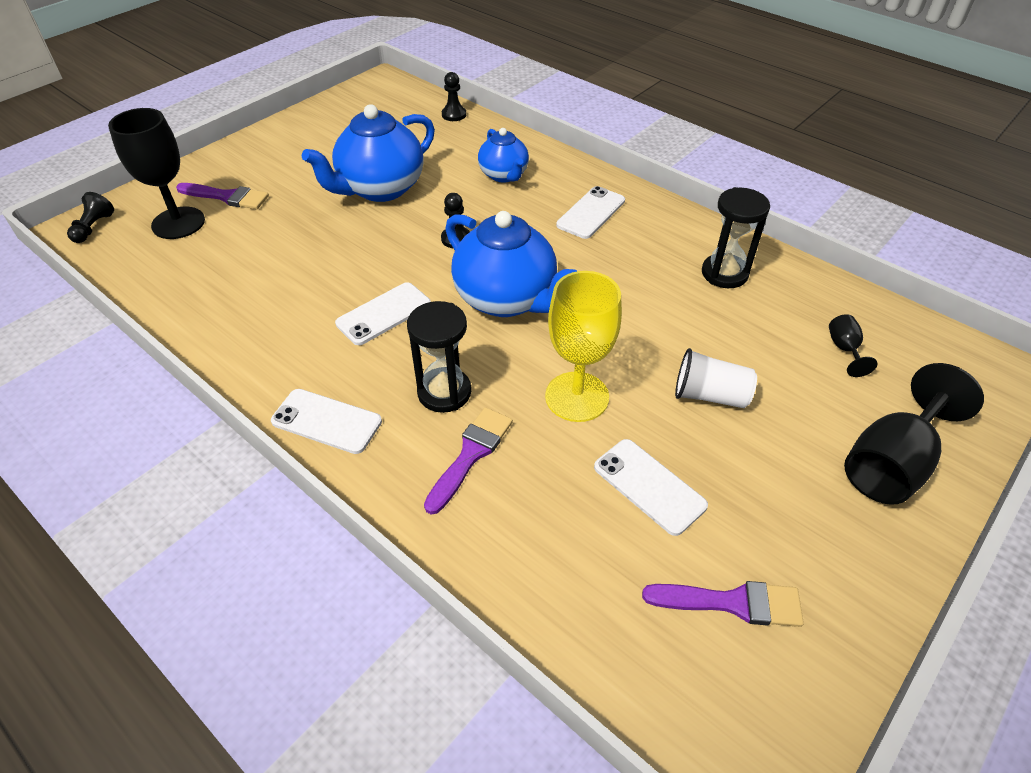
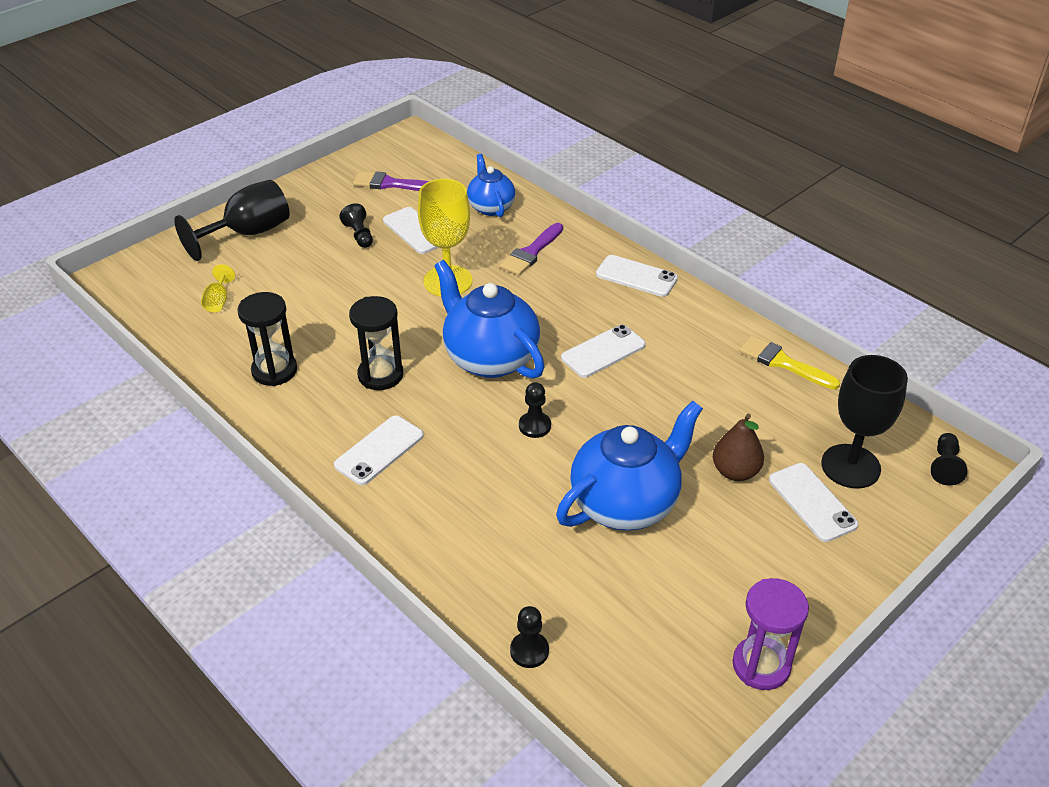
camera: 175 degrees left, 5 degrees down
(189, 313) = (782, 362): none -> yellow brush
(227, 197) = (812, 502): purple brush -> white phone
(282, 214) = (735, 472): none -> brown pear
(307, 116) = (761, 665): none -> purple hourglass
(444, 392) = (549, 289): black hourglass -> black hourglass (380, 375)
(504, 175) = (469, 516): blue teapot -> blue teapot (490, 207)
(710, 395) = (346, 276): white cup -> none
(728, 471) = (359, 235): none -> black pawn
(844, 349) = (218, 301): black goblet -> yellow goblet

